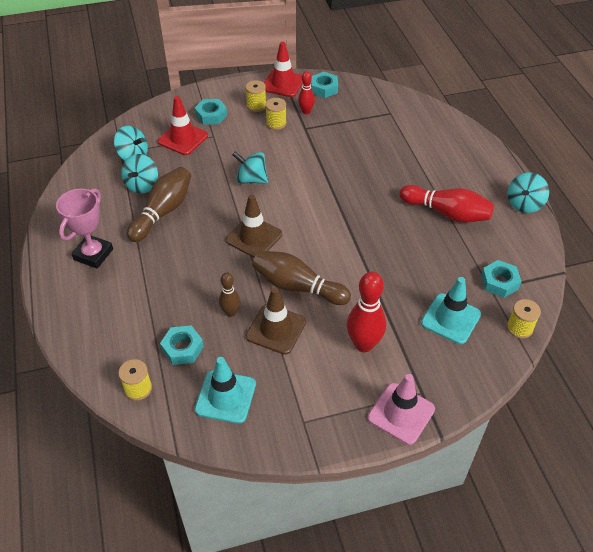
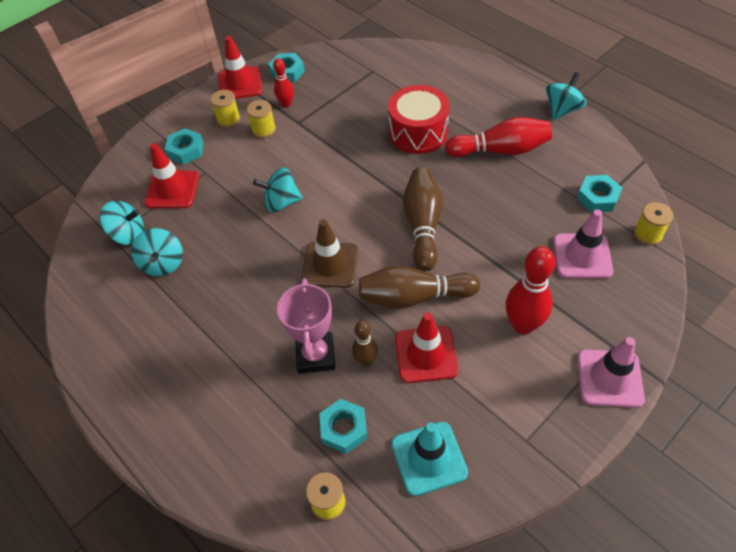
camera: 25 degrees left, 5 degrees up
(93, 254) = (163, 372): pink trophy -> pink trophy (315, 355)
(163, 212) = (209, 283): brown bowling pin -> brown bowling pin (422, 225)
(276, 329) = (426, 354): brown traffic cone -> red traffic cone
(391, 173) = (418, 132): none -> red drum
(450, 319) = (582, 256): turquoise traffic cone -> pink traffic cone
(524, 204) = (562, 110): turquoise spinning top -> turquoise spinning top turned 150 degrees counterclockwise

